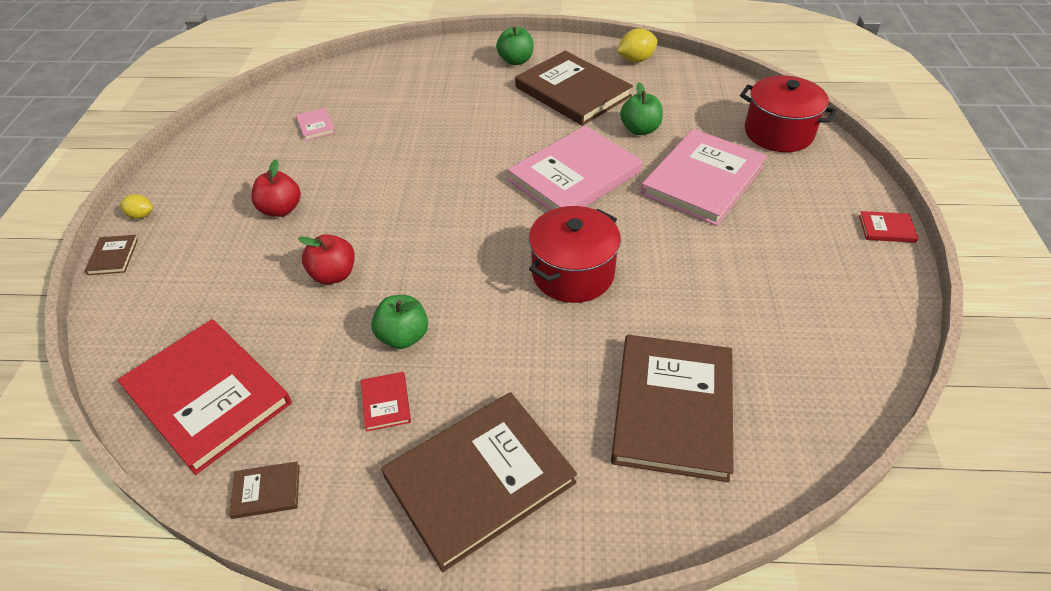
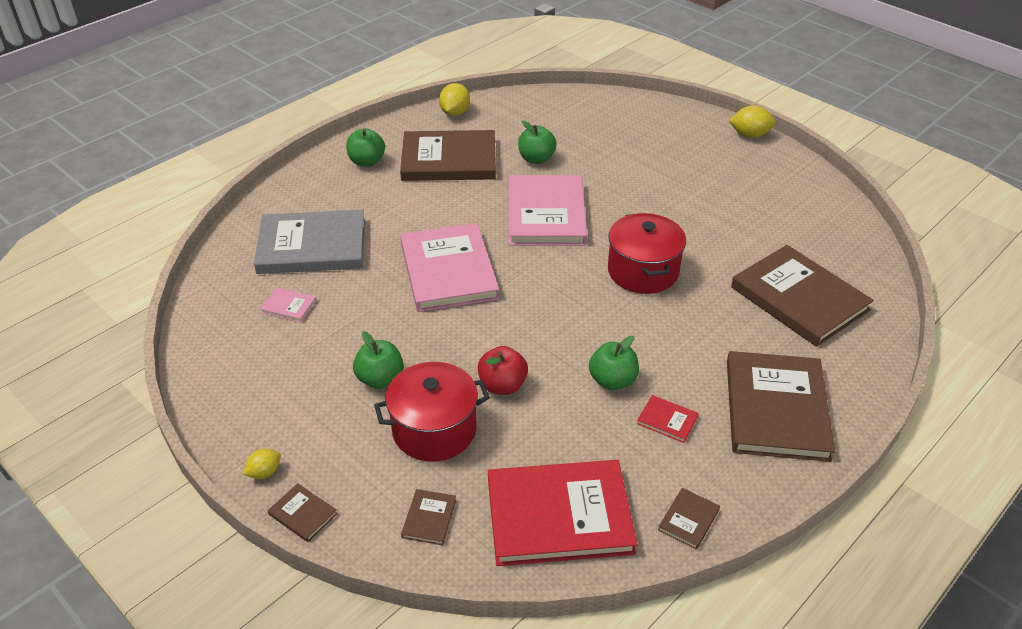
camera: 50 degrees left, 5 degrees down
(152, 321) = (429, 518): none -> brown book
(281, 209) = (380, 379): red apple -> green apple
(391, 96) = (312, 246): none -> grey book
(703, 180) = (623, 167): pink book -> pink book (448, 271)
(778, 133) = (618, 112): red pot -> red pot (434, 430)
(886, 228) = (749, 135): red book -> yellow lemon

